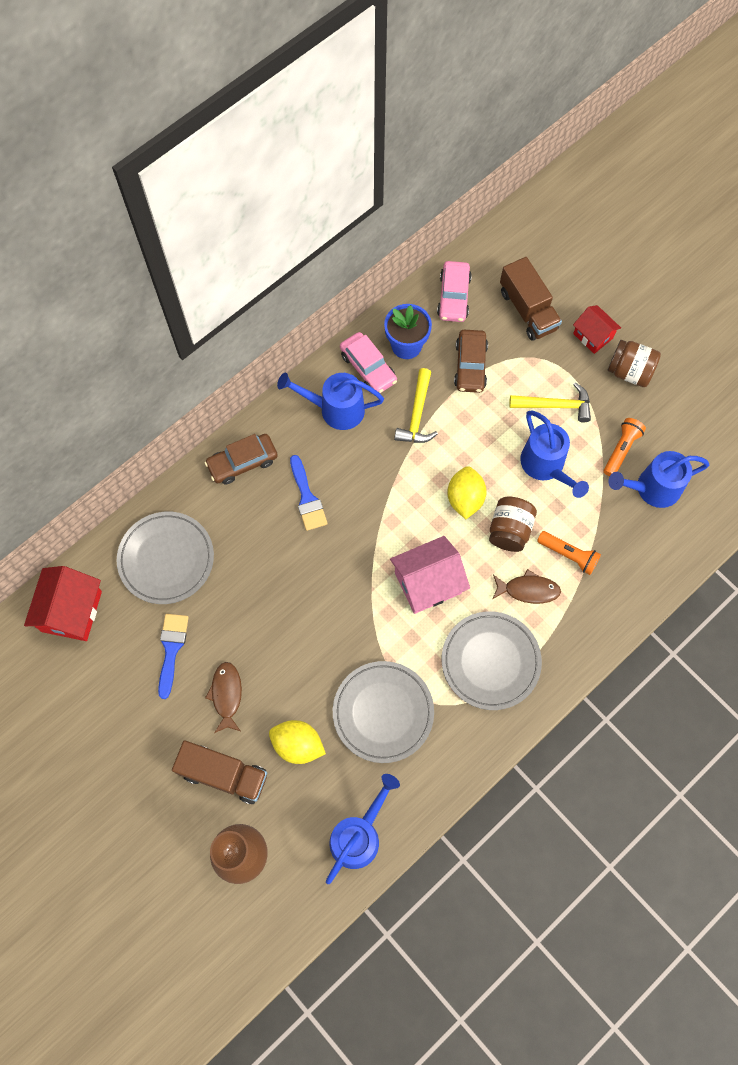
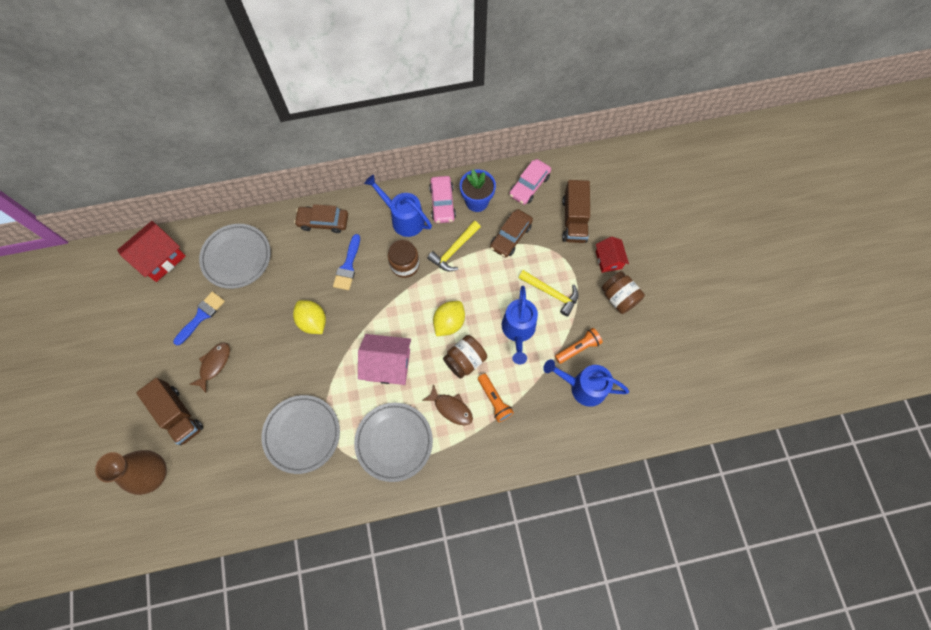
camera: 30 degrees right, 0 degrees up
(298, 744) = (235, 423): yellow lemon -> yellow lemon (313, 321)
(359, 834) = (233, 506): blue watering can -> none
(372, 461) = (405, 265): none -> brown jar

